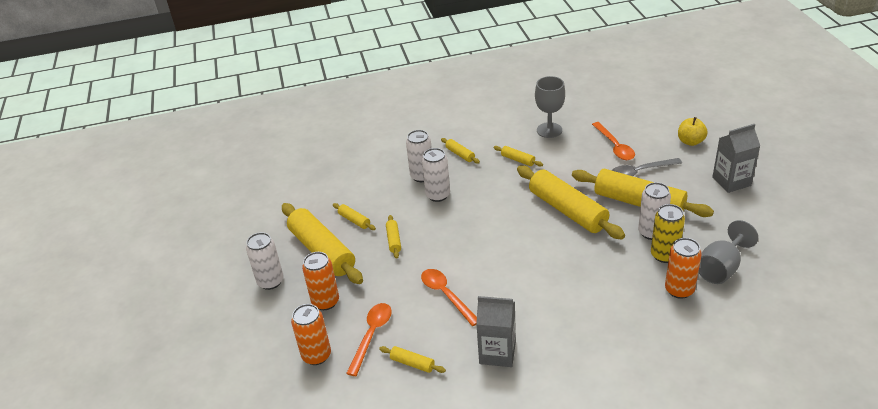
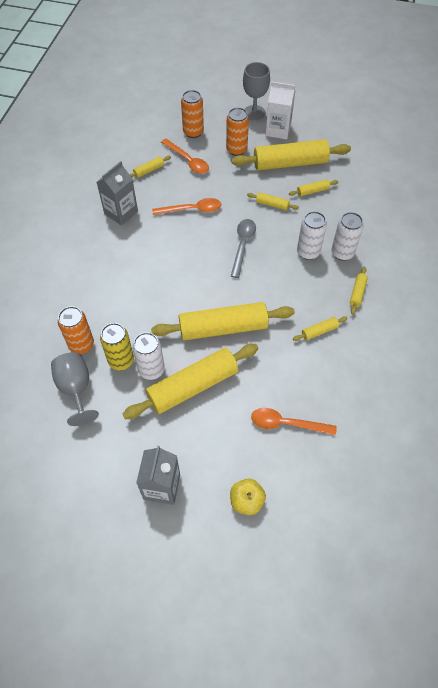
camera: 115 degrees right, 20 degrees up
(270, 281) = (278, 130): white can -> white carton
(460, 154) = (357, 293): yellow rolling pin -> yellow rolling pin turned 60 degrees counterclockwise
(549, 130) = (351, 384): grey goblet -> grey goblet (254, 113)
(640, 172) = (232, 418): grey spoon -> grey spoon (243, 245)

